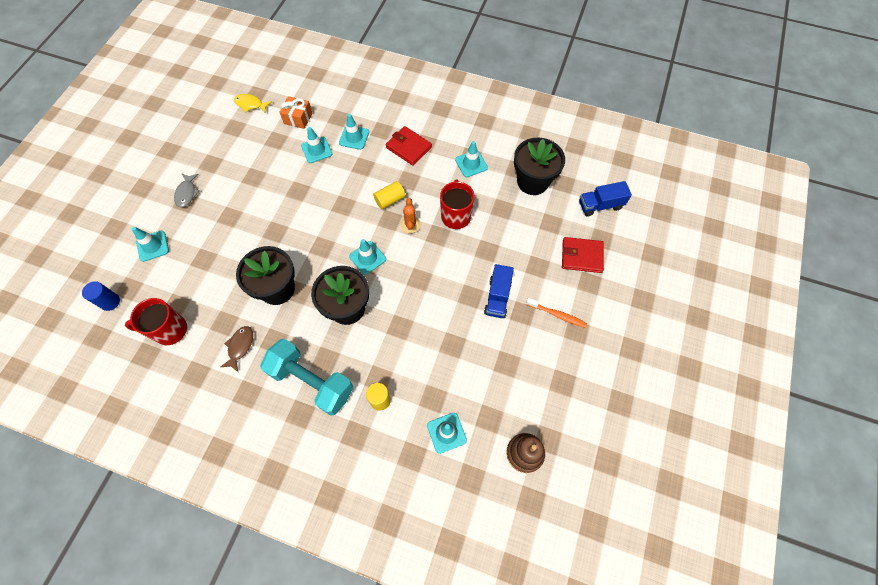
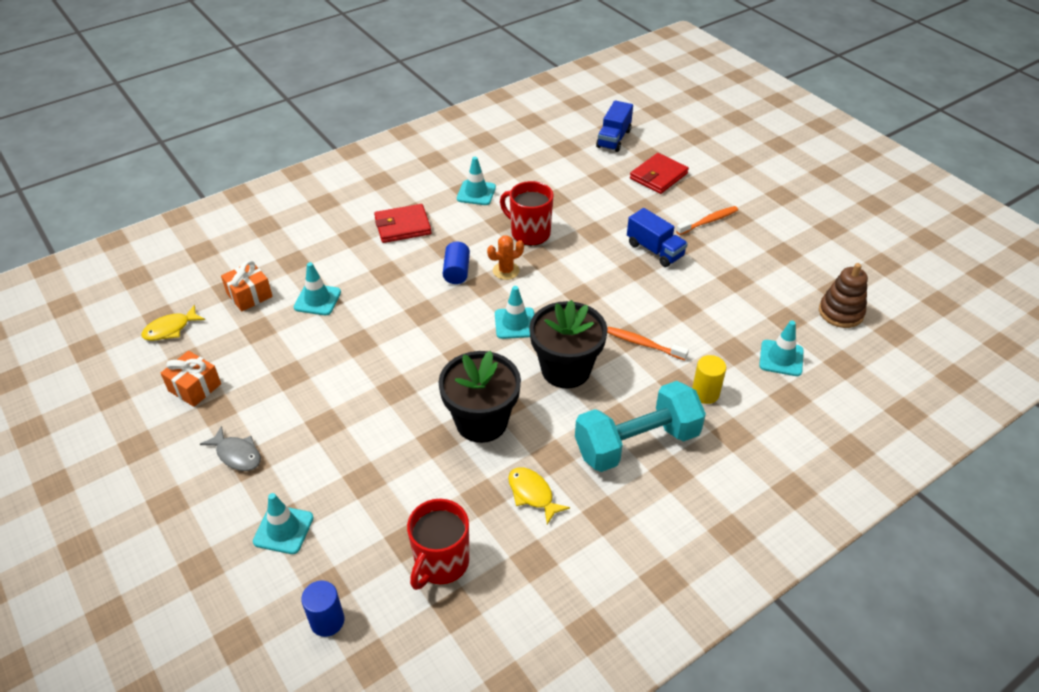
camera: 55 degrees left, 20 degrees down
(218, 144) = (194, 387): none -> orange gift
(240, 347) = (532, 494): brown fish -> yellow fish
(354, 137) = (337, 261): turquoise traffic cone -> none
(390, 200) = (456, 271): yellow cylinder -> blue cylinder
(400, 339) = (643, 344): none -> orange toothbrush
(410, 225) = (506, 271): orange cactus -> orange cactus turned 60 degrees counterclockwise
(532, 182) = (543, 164): black flower pot -> none

